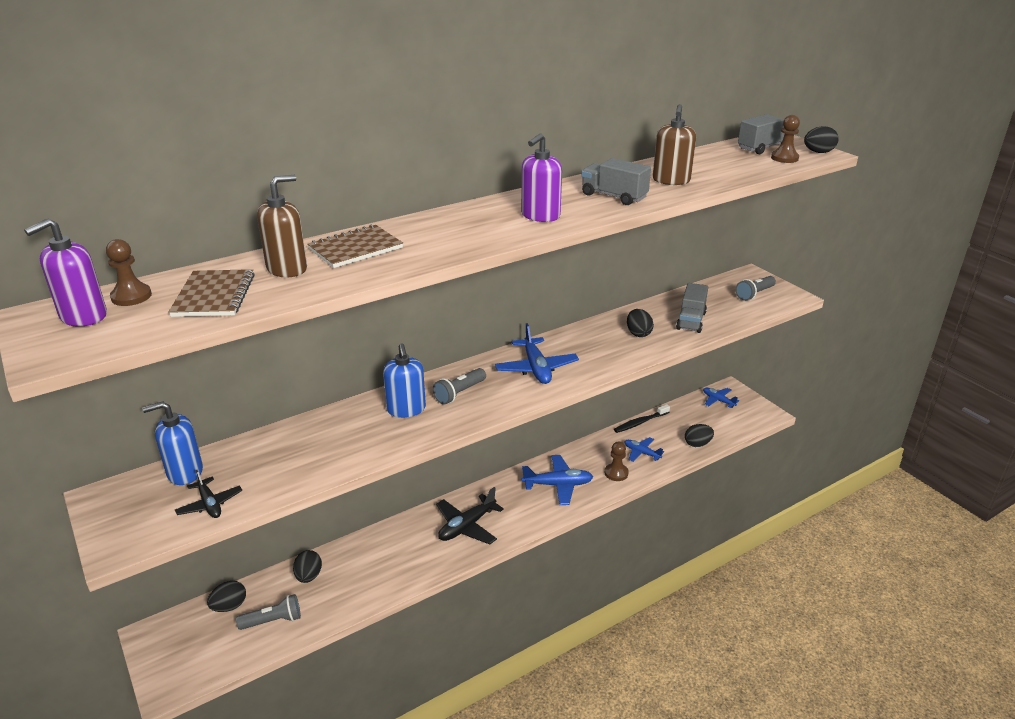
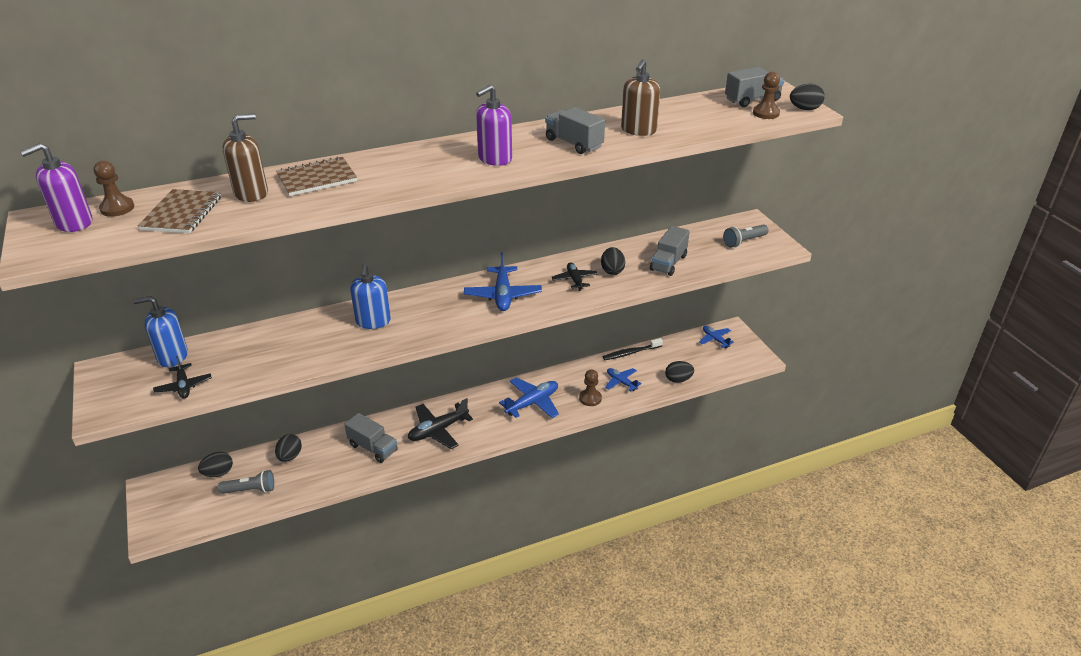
camera: 10 degrees right, 5 degrees up
(401, 554) = (373, 448): none -> grey truck
(459, 393) = (425, 311): grey flashlight -> none
(558, 485) = (532, 403): blue plane -> blue plane turned 45 degrees counterclockwise
(604, 346) = (574, 280): none -> black plane

